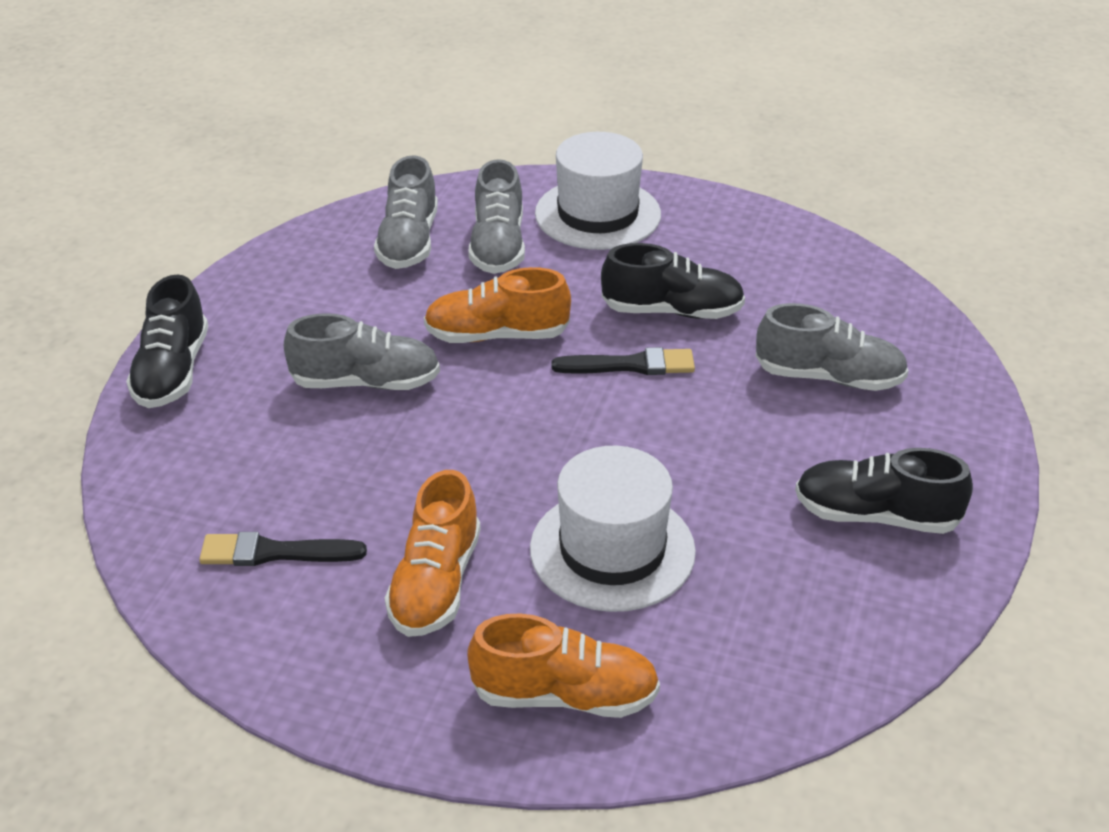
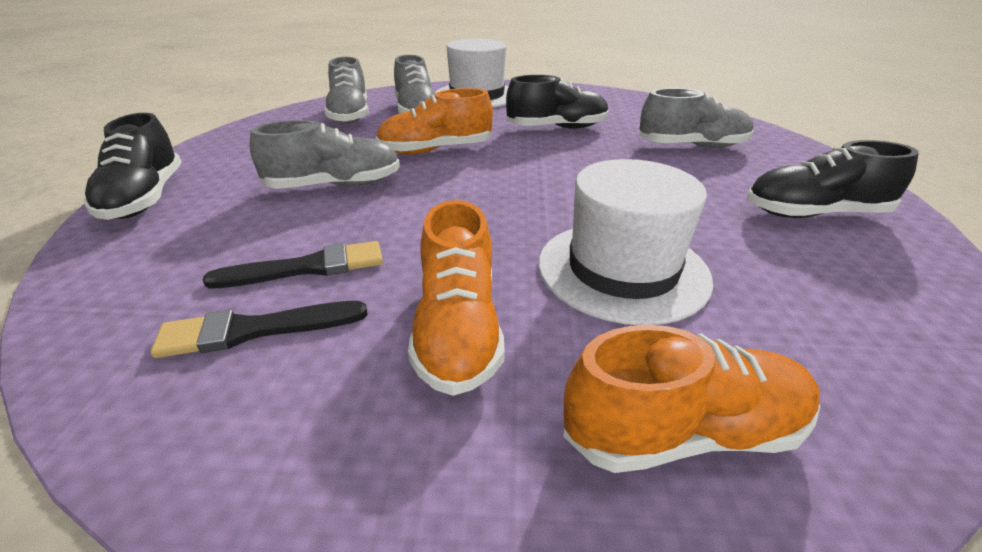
camera: 15 degrees left, 5 degrees down
(631, 365) = (548, 154): black brush -> black brush (308, 268)

